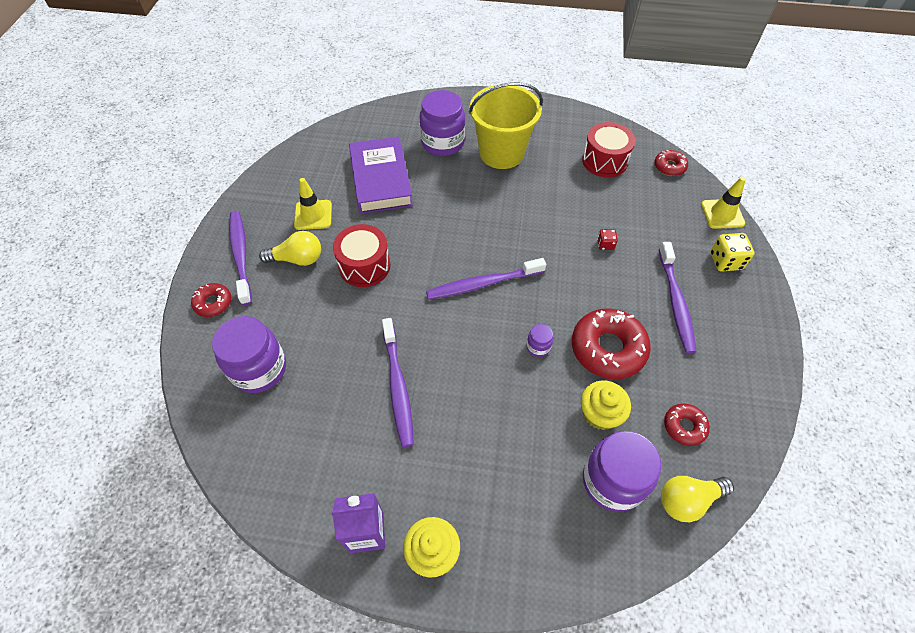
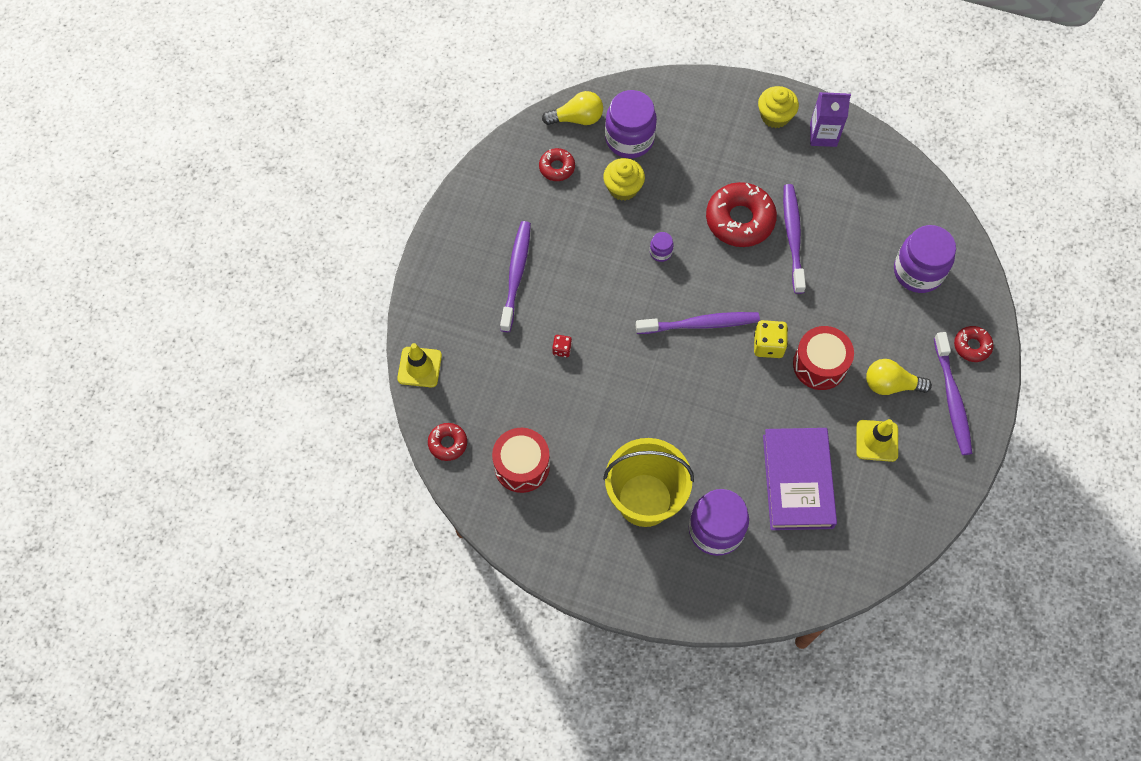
camera: 170 degrees left, 10 degrees up
(608, 348) = (597, 240): red donut -> red donut (740, 220)
(725, 261) = (445, 310): yellow dice -> yellow dice (768, 345)

